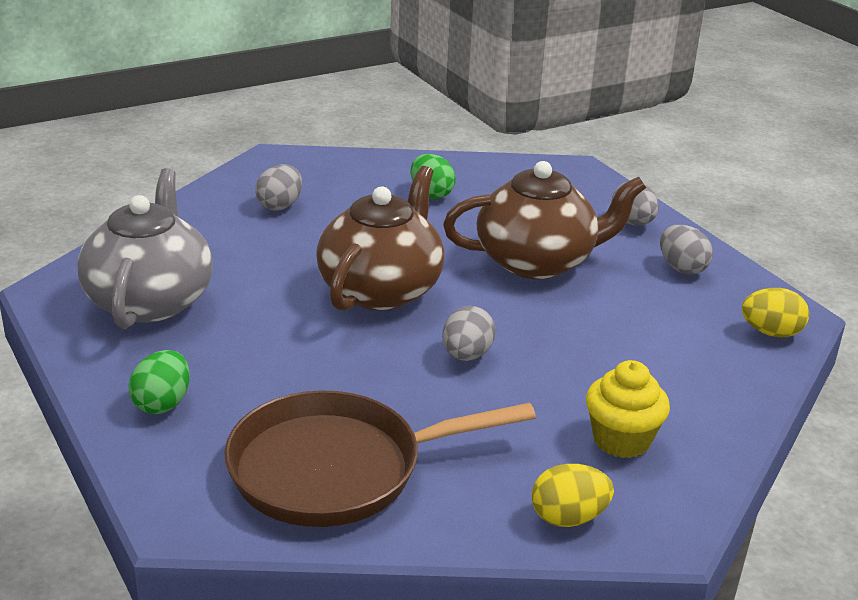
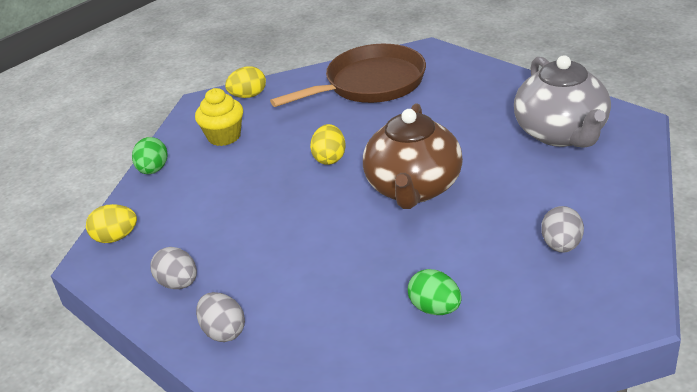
camera: 170 degrees right, 5 degrees up
(162, 403) = (485, 85): green egg -> green egg (153, 170)
(466, 355) = (330, 158): grey egg -> yellow egg
(537, 262) = (304, 252): brown teapot -> none

